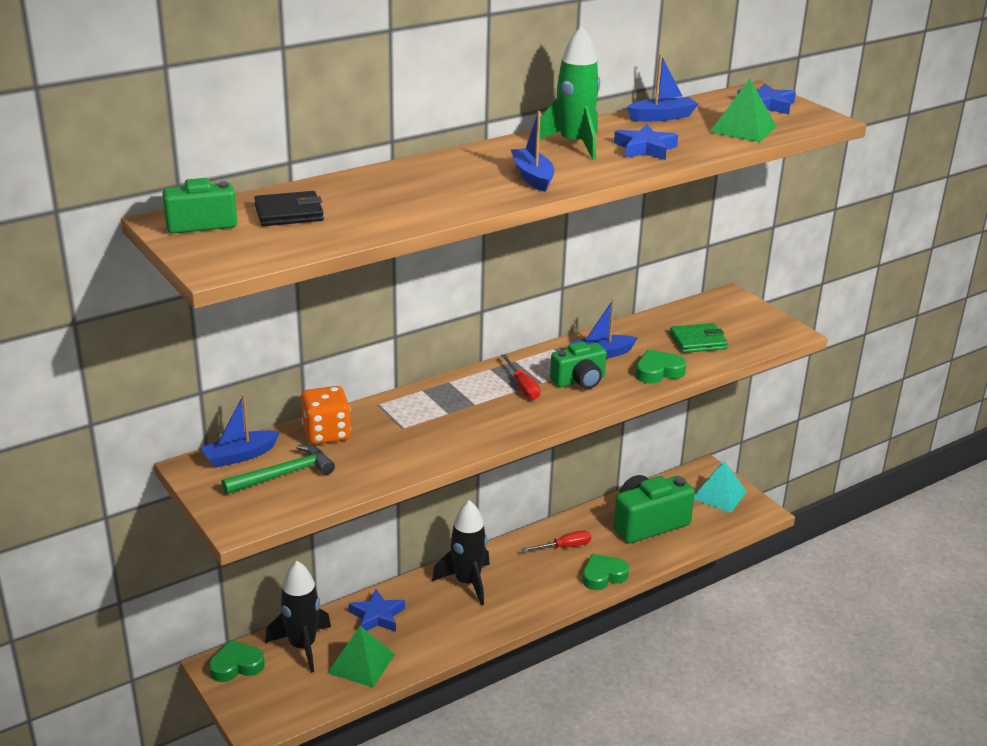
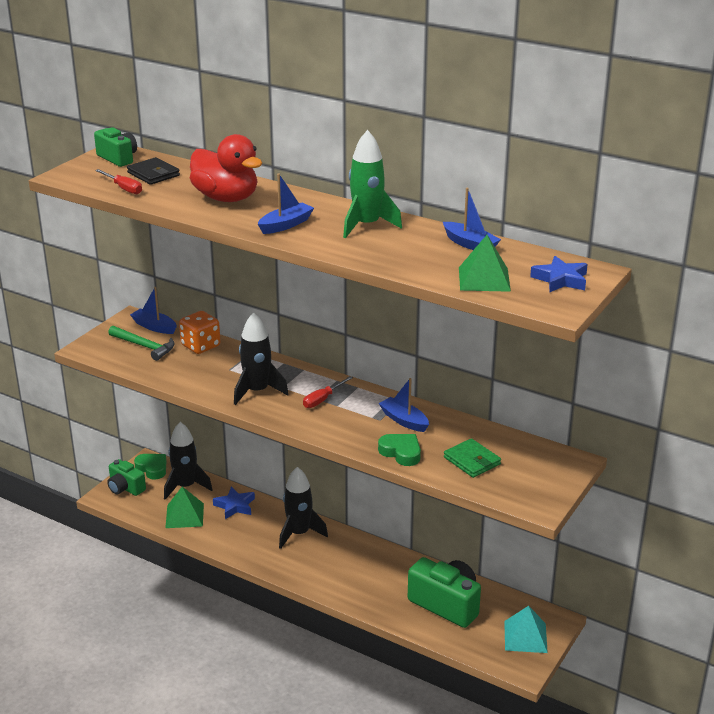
camera: 65 degrees right, 0 degrees up
(420, 190) = (226, 198): none -> red duck
(470, 421) = (257, 391): none -> black rocket
(564, 547) = (378, 568): red screwdriver -> red screwdriver (123, 188)
(579, 381) = (353, 421): green camera -> green camera (125, 488)
(603, 576) = (358, 598): green heart -> none
(645, 148) = (389, 250): blue star -> none

